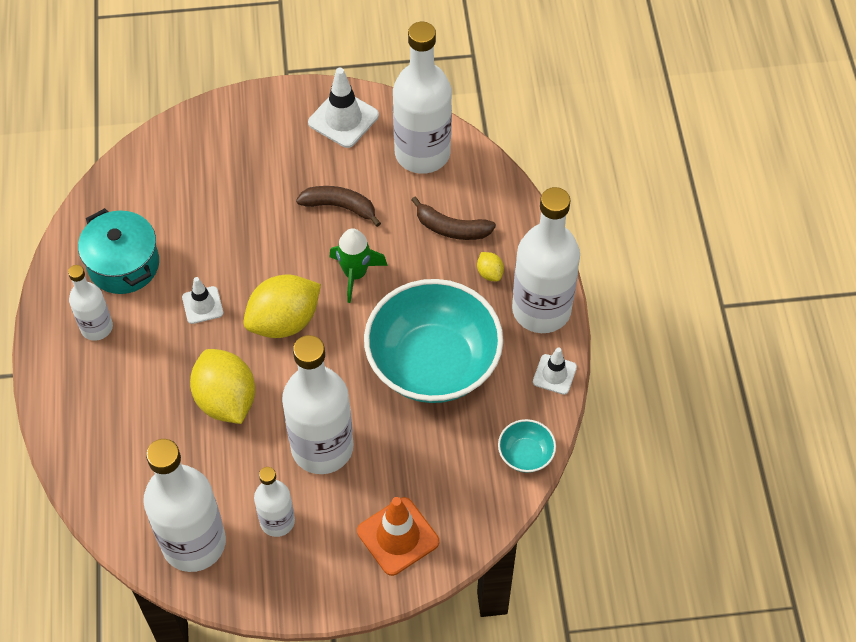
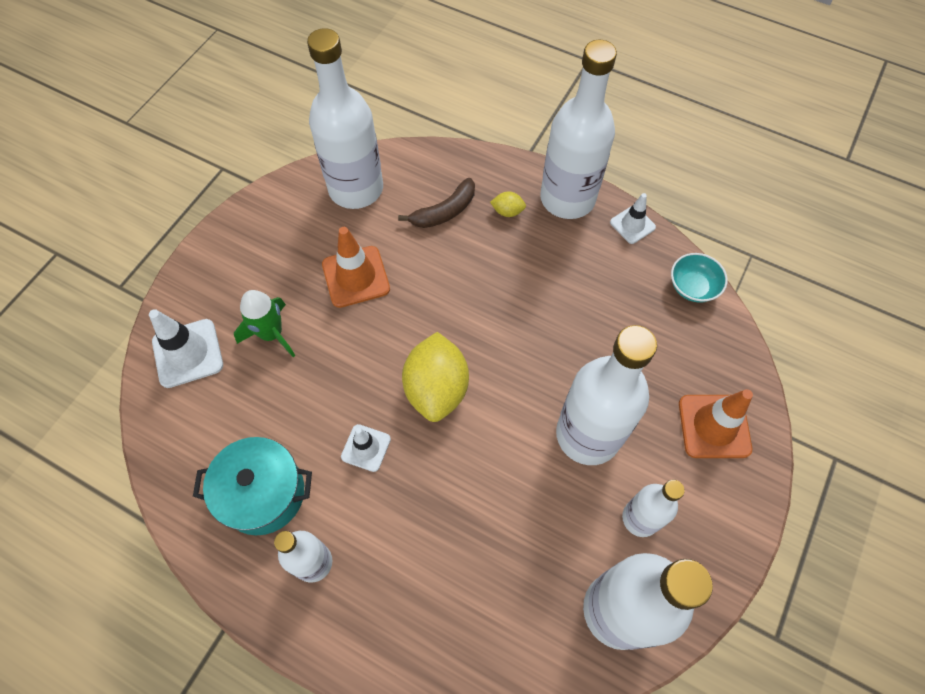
camera: 55 degrees left, 5 degrees up
(226, 400) = (483, 487): yellow lemon -> none
(340, 207) = (356, 277): brown banana -> orange traffic cone
(343, 119) = (271, 222): white traffic cone -> white traffic cone (188, 353)
(355, 274) = (432, 305): green rocket -> green rocket (271, 334)
(433, 363) = (563, 300): turquoise bowl -> none

